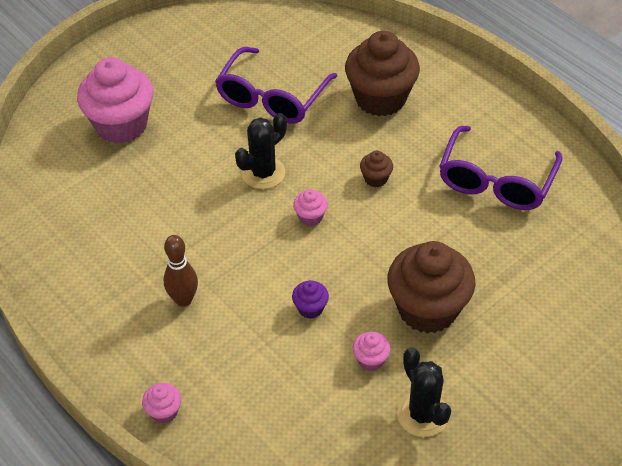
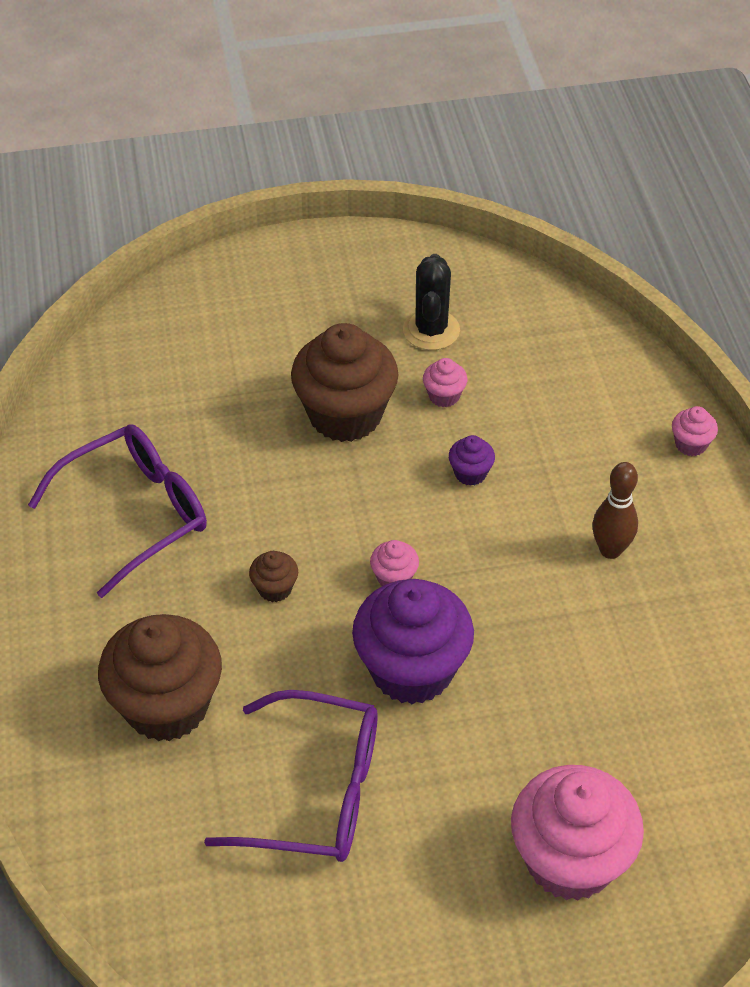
camera: 150 degrees left, 0 degrees up
(263, 173) = (412, 670): black cactus -> purple cupcake
(272, 97) = (315, 792): purple glasses -> purple glasses turned 45 degrees clockwise

